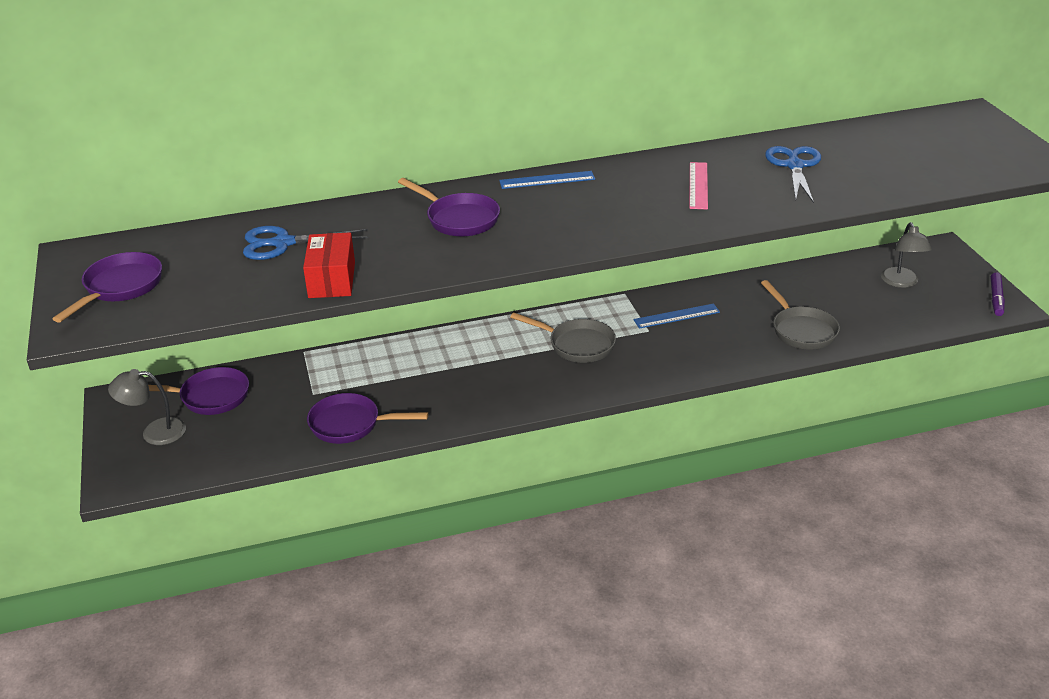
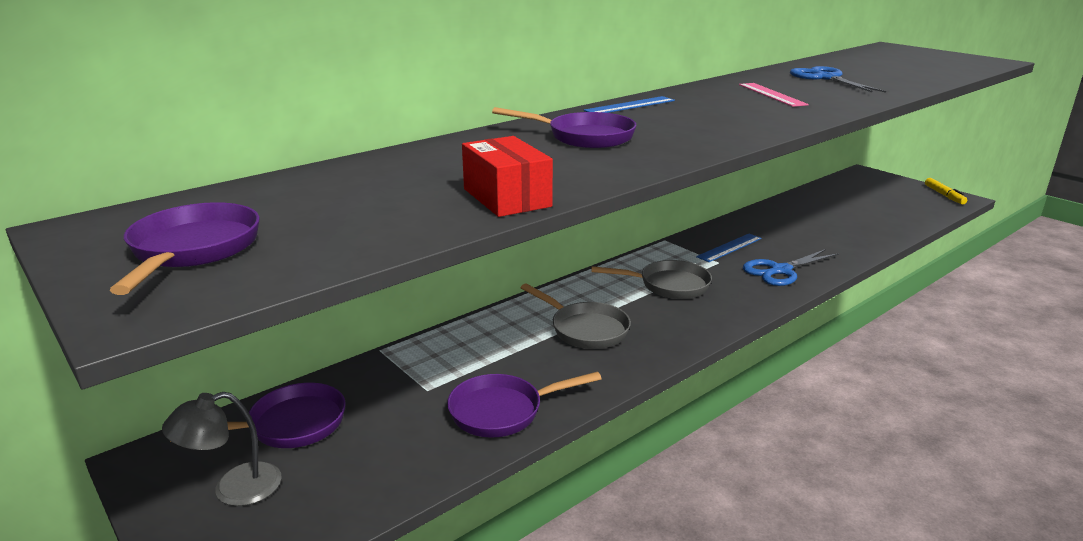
camera: 25 degrees left, 10 degrees down
(283, 243) = (399, 178): blue scissors -> blue scissors (780, 270)
(801, 330) = (841, 239): grey pan -> grey pan (585, 329)
(901, 282) = (868, 197): grey lamp -> none
(996, 299) = (944, 195): purple marker -> yellow marker

